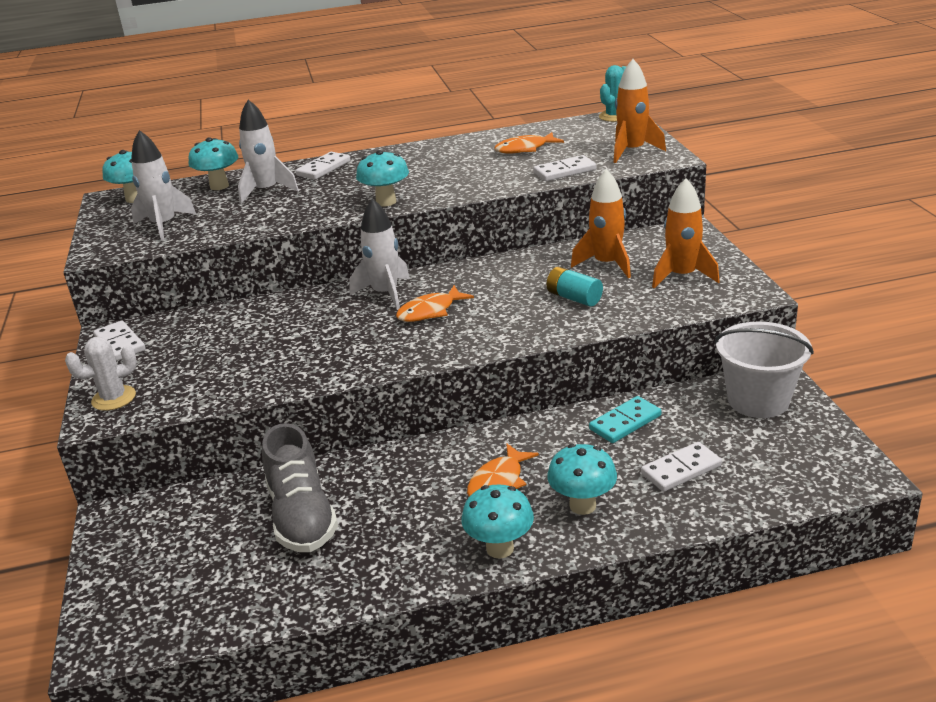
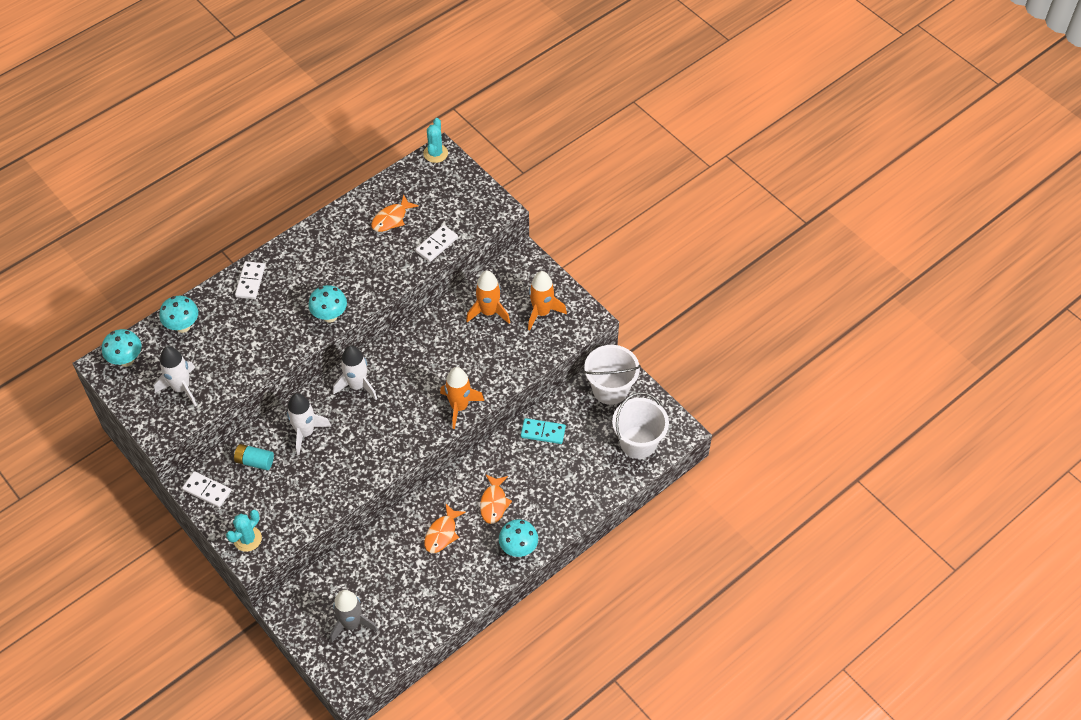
camera: 30 degrees left, 25 degrees up
(114, 398) = (247, 539): white cactus -> turquoise cactus
(179, 565) = (351, 624): none -> grey rocket
(266, 191) = (227, 324): white rocket -> white rocket (305, 432)
(302, 516) = (397, 566): grey shoe -> none
(430, 311) = (399, 395): orange fish -> orange fish (442, 533)
(574, 298) = (484, 355): turquoise battery -> turquoise battery (254, 461)
(582, 505) = (547, 504): turquoise mushroom -> none
(625, 422) = (543, 432): turquoise domino -> turquoise domino turned 75 degrees clockwise
(632, 151) = (472, 206): orange rocket -> orange rocket (459, 407)
(681, 469) = (588, 459): white domino -> none
(778, 469) = (638, 442): none -> white bucket

